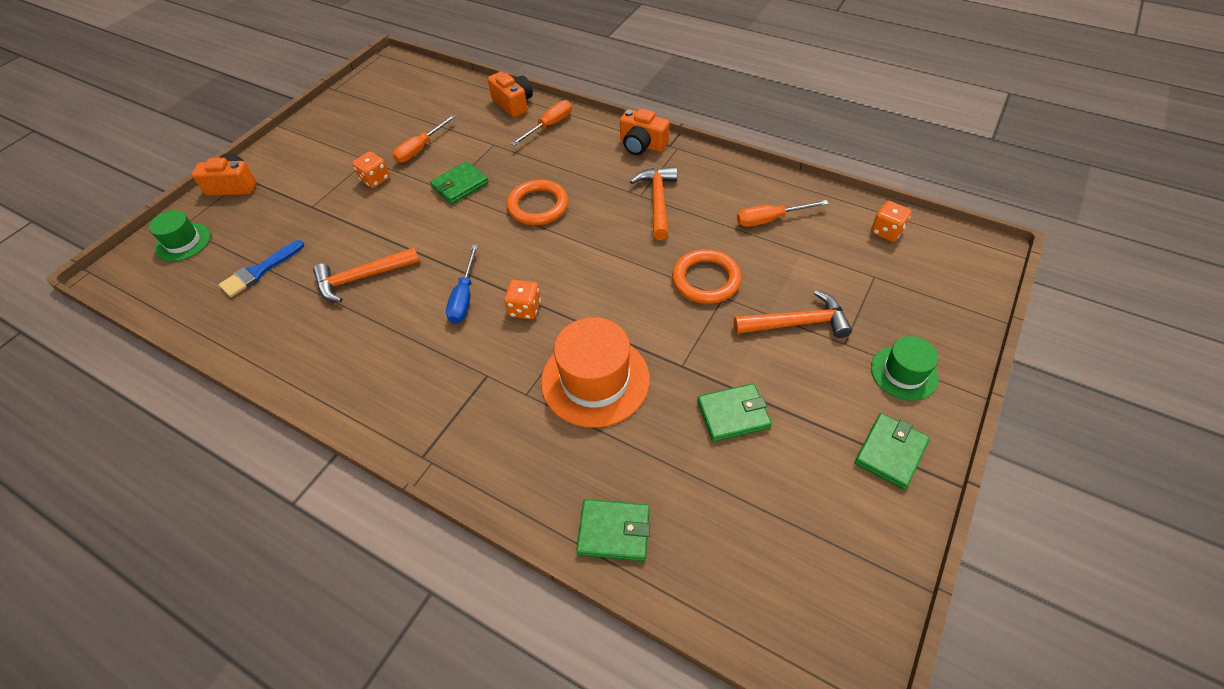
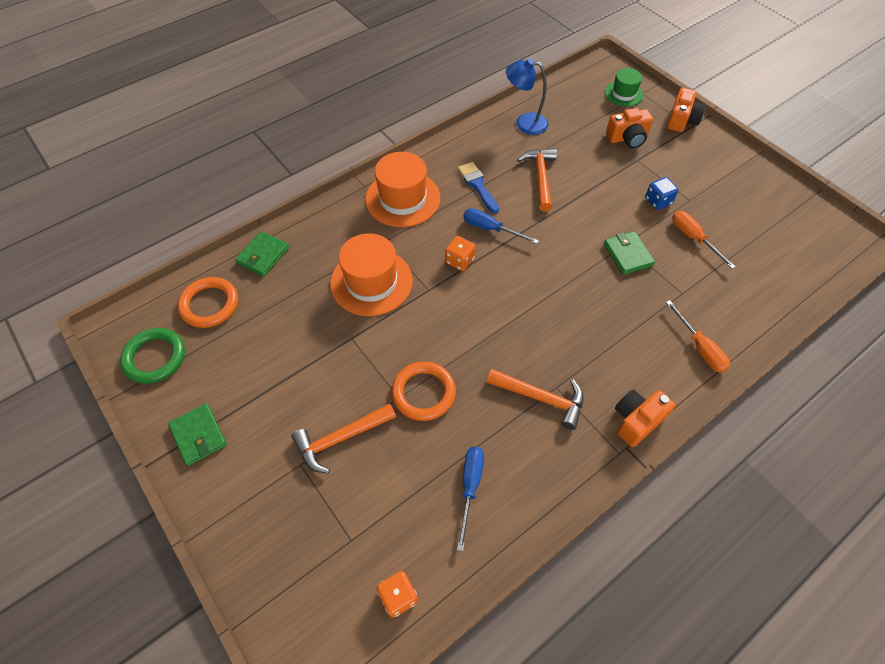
camera: 110 degrees right, 5 degrees up
(256, 322) = (524, 123): none -> blue lamp
(259, 271) = (574, 127): blue brush -> blue brush (477, 185)
(375, 180) = (658, 201): orange dice -> blue dice
(442, 404) = (403, 199): none -> orange hat
(513, 104) = (750, 327): orange camera -> orange camera (627, 138)
(538, 206) = (575, 302): orange ring -> orange ring (209, 305)
(733, 414) = (292, 351): green wallet -> none
(770, 219) = (470, 487): orange screwdriver -> blue screwdriver
(797, 323) = (340, 439): orange hammer -> orange hammer turned 45 degrees clockwise
(844, 574) = (155, 357): none -> green ring
(904, 373) = (247, 492): green hat -> none

